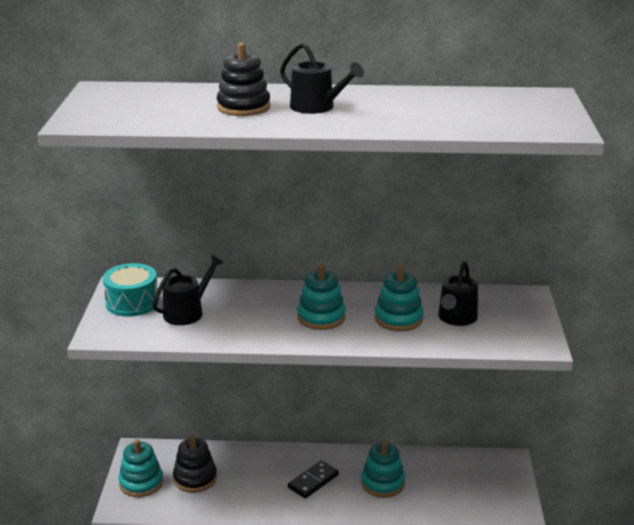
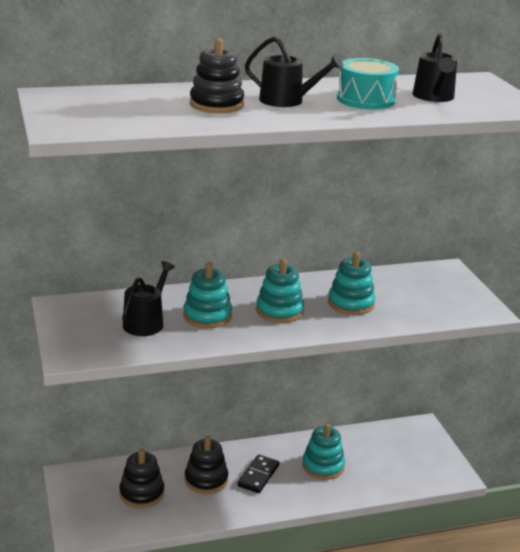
camera: 20 degrees left, 0 degrees up
(132, 302) = (82, 319): turquoise drum -> turquoise drum (365, 100)
(141, 483) = (88, 507): turquoise stacking toy -> turquoise stacking toy (207, 316)
(261, 476) = (206, 480): none -> black stacking toy
(456, 318) = (401, 296): black watering can -> black watering can (434, 97)

